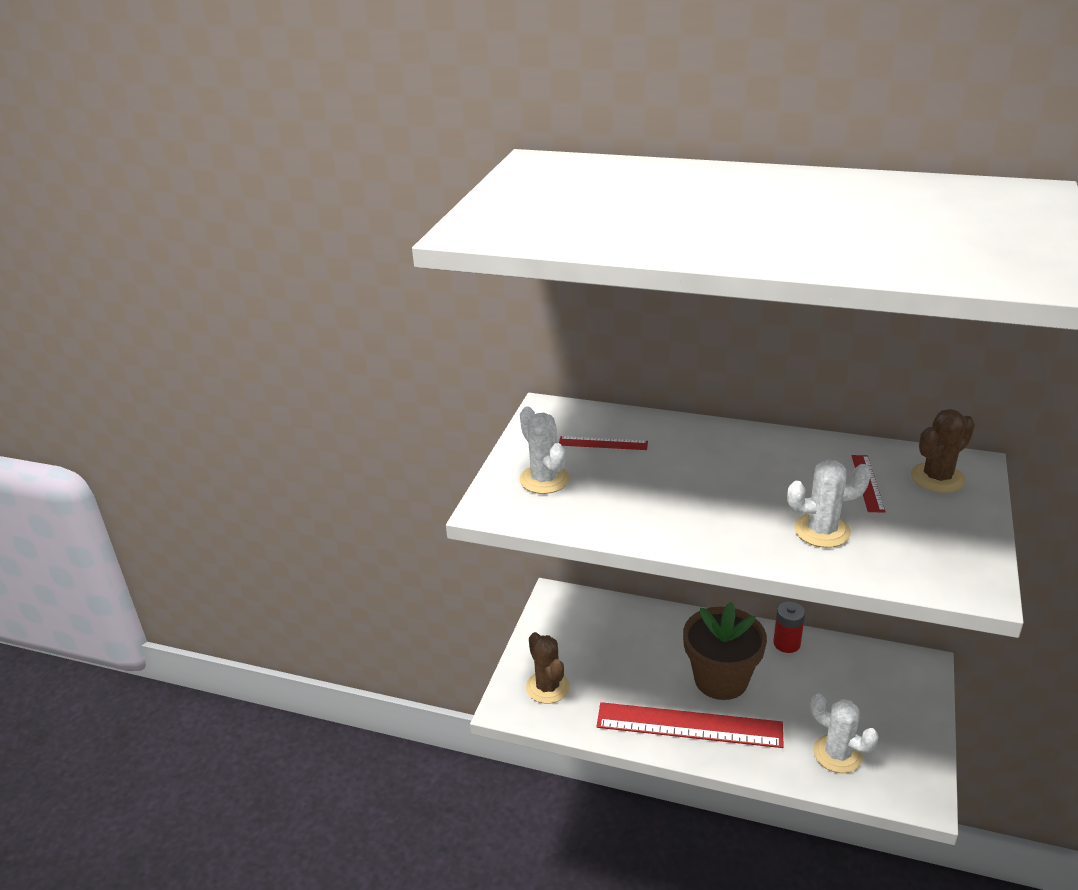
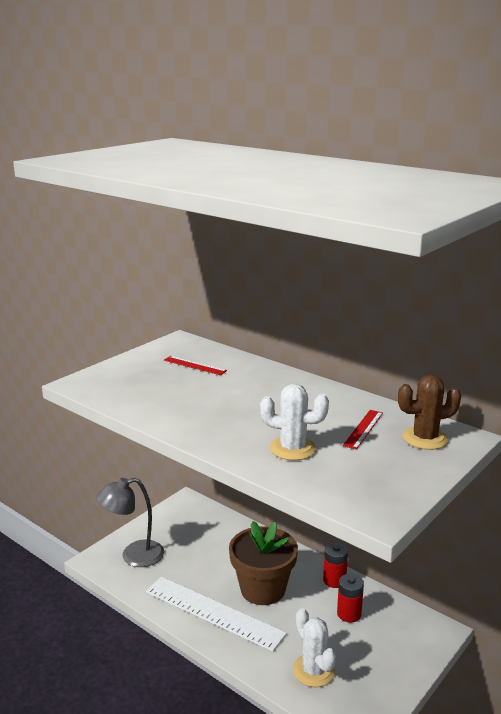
camera: 20 degrees right, 10 degrees down
(544, 479) = (131, 376): white cactus -> none
(547, 687) = (133, 556): brown cactus -> grey lamp
(689, 725) = (213, 612): red ruler -> white ruler
(827, 677) = (349, 614): none -> red battery

